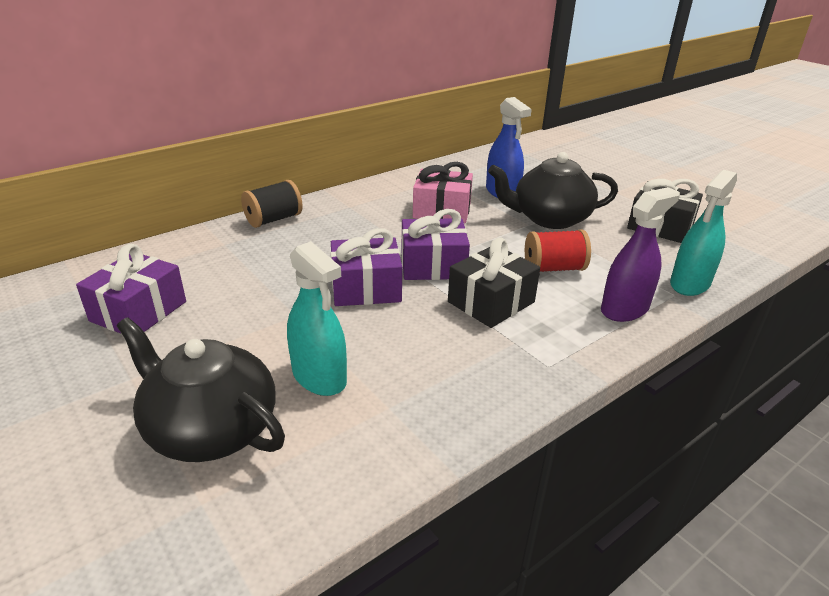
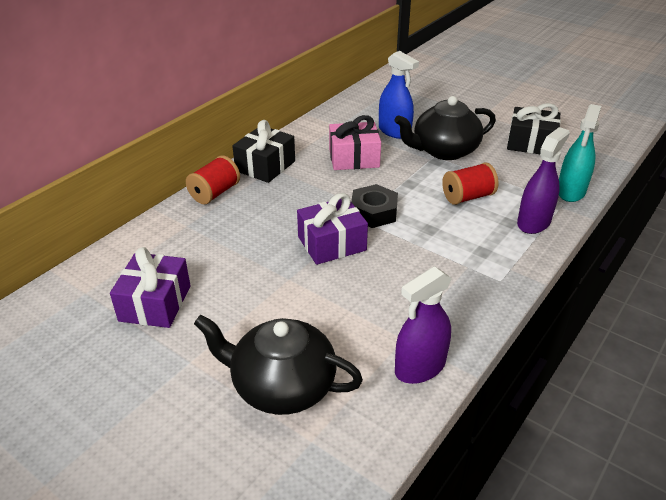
camera: 15 degrees left, 5 degrees up
(273, 219) = (215, 193): black spool -> red spool
(319, 377) = (339, 327): turquoise spray bottle -> none
(389, 446) = (420, 367): none -> purple spray bottle
(433, 265) = (373, 212): purple gift -> black nut
(491, 302) = (434, 236): black gift -> black gift (265, 166)

